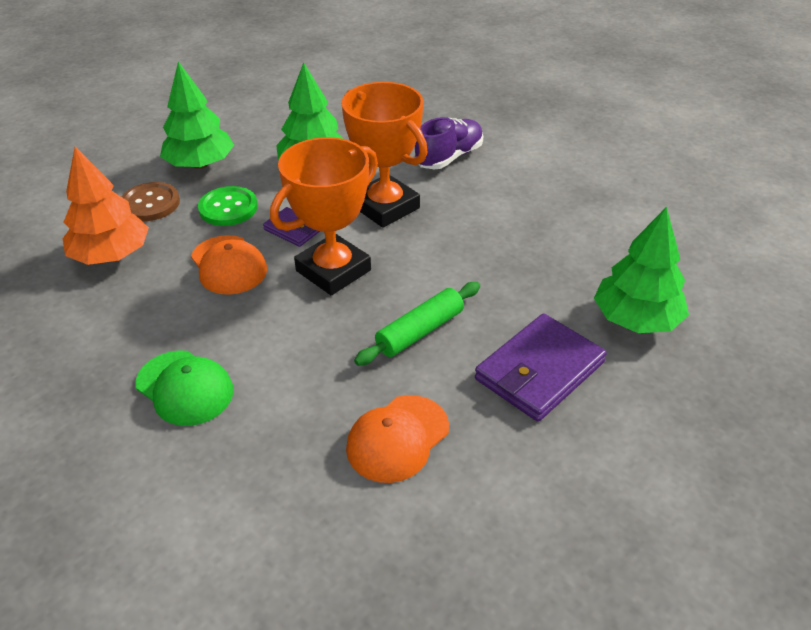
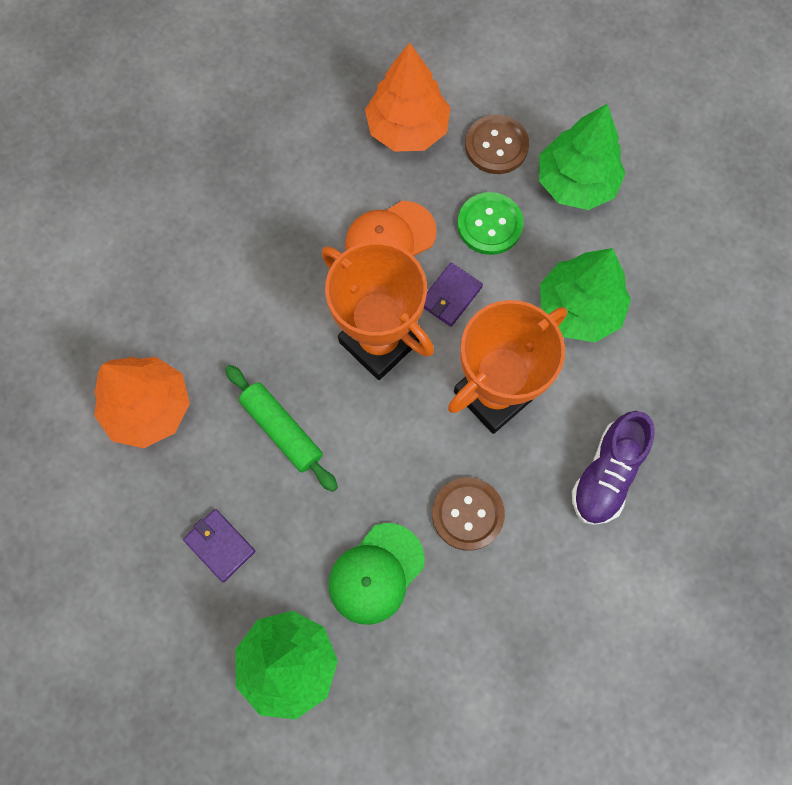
camera: 90 degrees right, 30 degrees up
(185, 388) = (222, 227): green cap -> green cap (376, 573)
(397, 438) = (149, 408): orange cap -> orange tree
(449, 157) = (606, 474): purple shoe -> purple shoe turned 75 degrees clockwise
(488, 221) = (467, 514): none -> brown button
(539, 371) = (220, 545): purple wallet -> purple wallet, size x0.54

